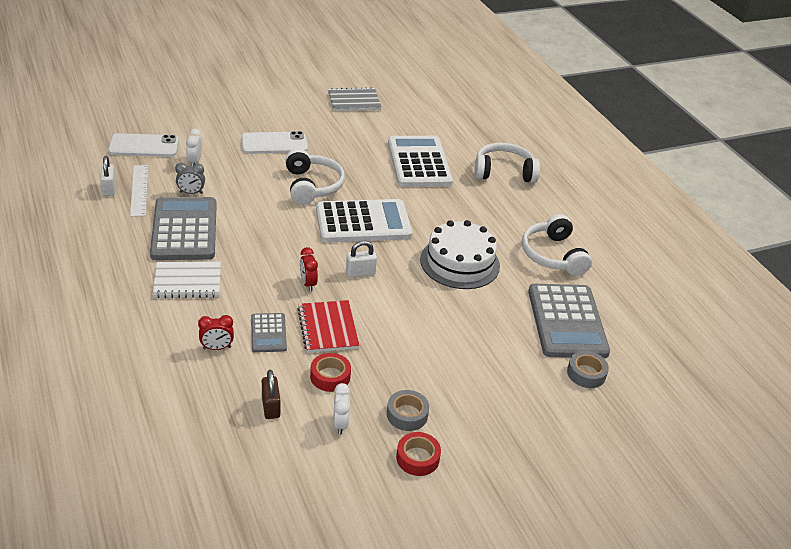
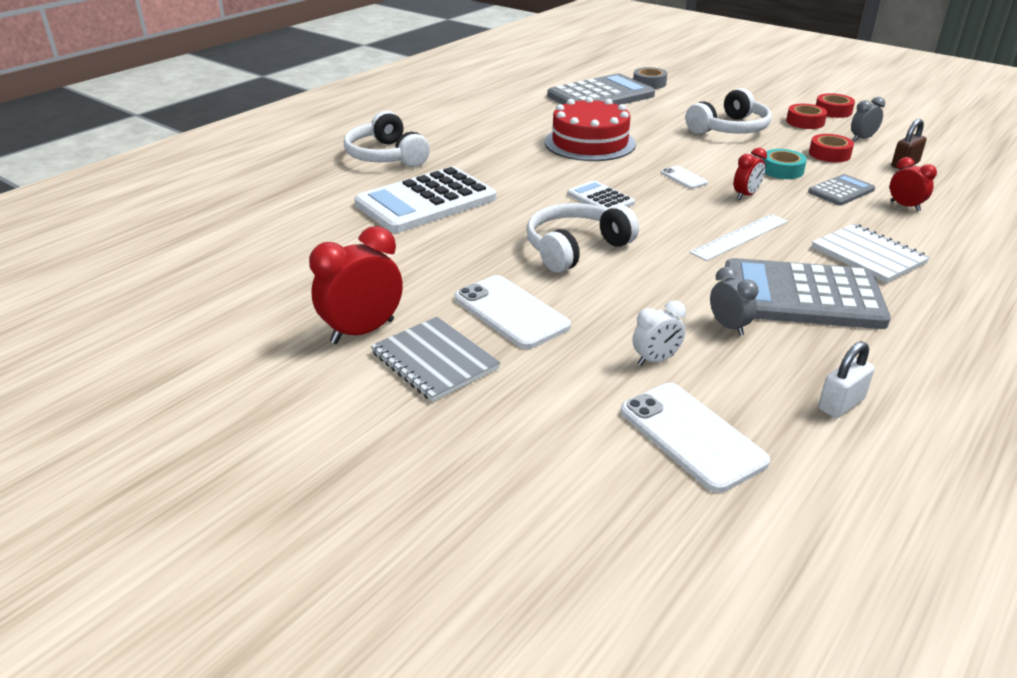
camera: 115 degrees left, 5 degrees down
(139, 190) = (796, 374): white ruler -> white ruler (740, 237)
(184, 230) = (801, 296): grey calculator -> grey calculator turned 45 degrees clockwise
(301, 106) = (362, 331): none -> red clock
(328, 328) = (782, 170): red notebook -> turquoise tape
(340, 424) = (862, 139): white clock -> grey clock
(354, 101) = (294, 292): grey notebook -> grey notebook (434, 361)
(360, 272) = (684, 178): white padlock -> white phone
(363, 222) = (600, 199): white calculator -> white calculator, size x0.50
(407, 414) = (805, 122): grey tape -> red tape
(460, 262) = (590, 143): white cake -> red cake
(553, 255) = (514, 113): white headphones -> white headphones (729, 129)

